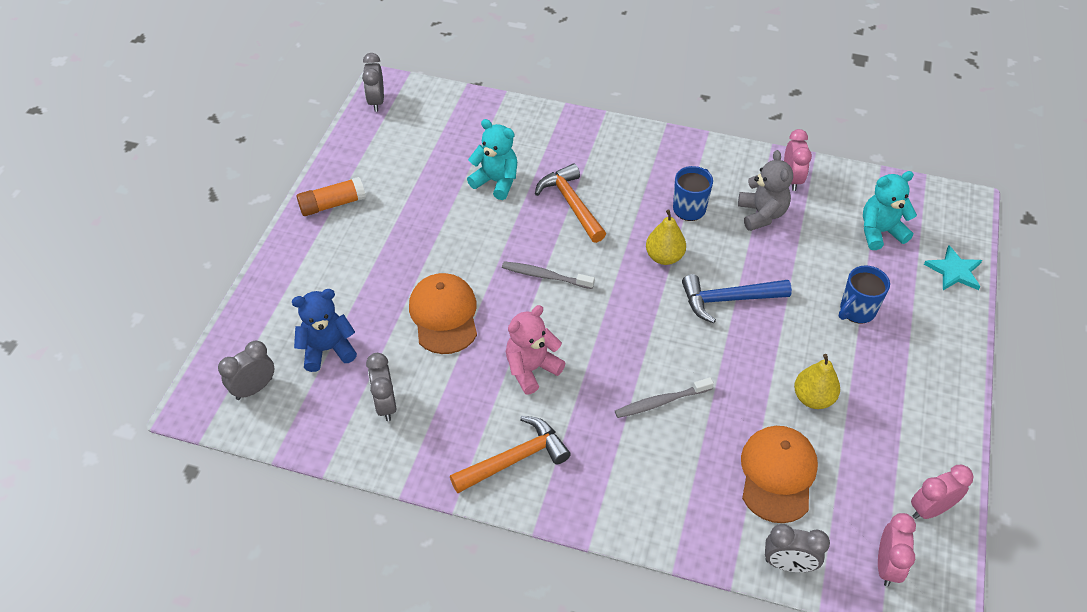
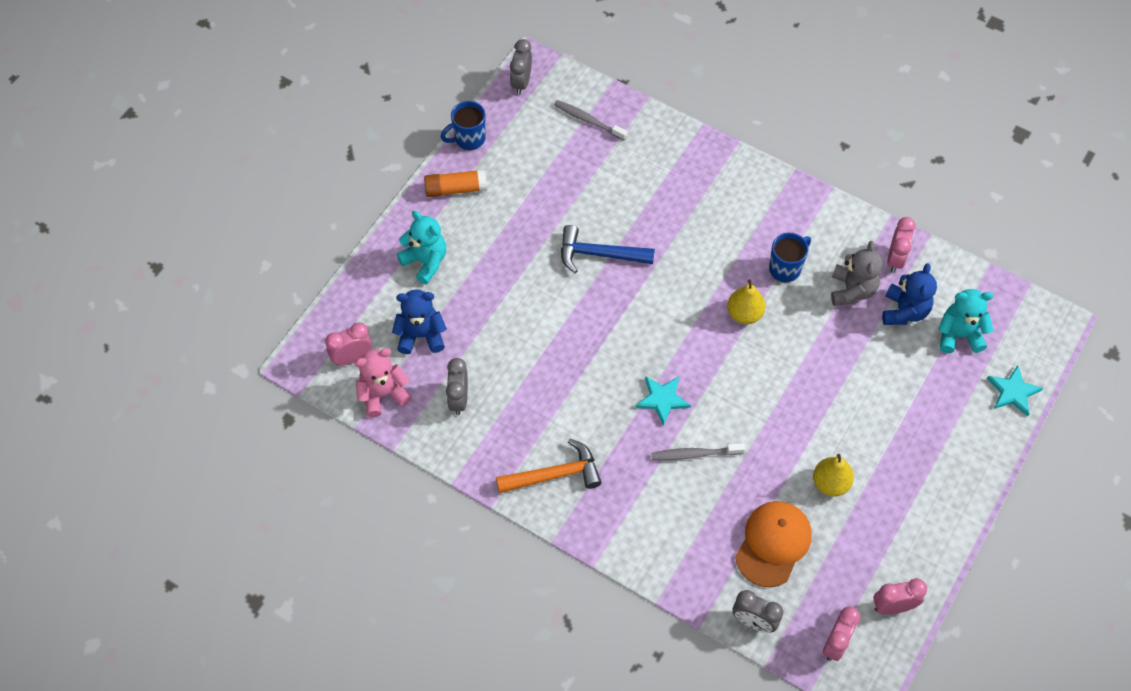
camera: 15 degrees right, 10 degrees up
(254, 388) = (352, 357): grey clock -> pink clock
(444, 315) = (529, 326): orange cap -> none
(496, 181) = (612, 198): turquoise teddy bear -> turquoise teddy bear (425, 261)
(531, 369) = (591, 396): pink teddy bear -> pink teddy bear (383, 394)
(545, 276) = (629, 308): grey toothbrush -> grey toothbrush (588, 120)
(571, 204) = (675, 238): orange hammer -> none
(608, 355) = (662, 399): none -> turquoise star
(728, 300) = (789, 371): blue hammer -> blue hammer (599, 254)
(819, 222) = (904, 311): none -> blue teddy bear
(856, 311) = (903, 410): blue mug -> blue mug (468, 139)

